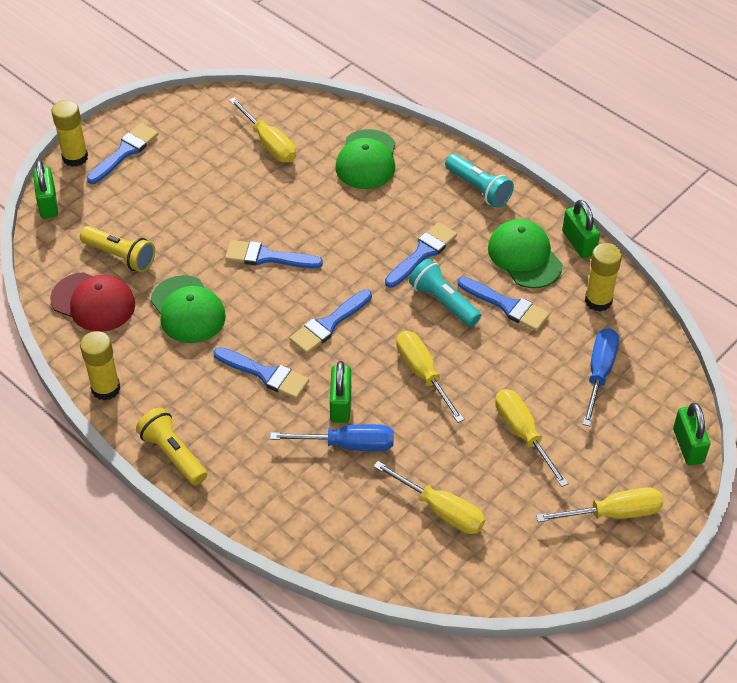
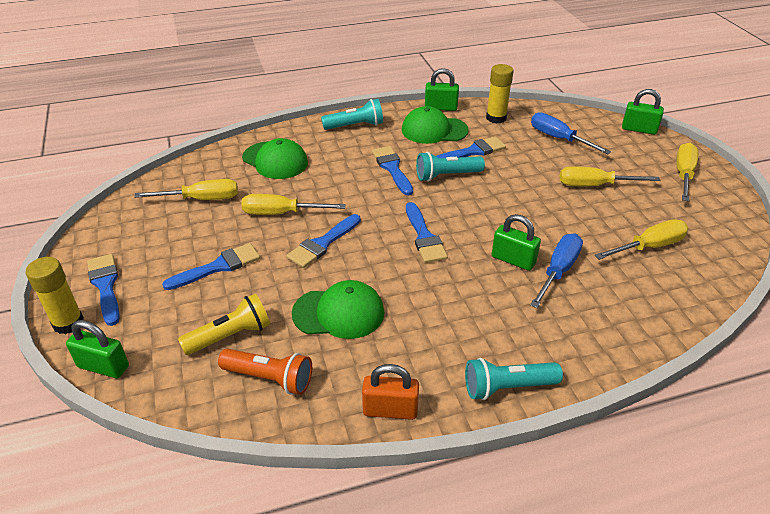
camera: 60 degrees left, 10 degrees down
(93, 302) = (269, 378): red cap -> orange flashlight
(106, 388) = (390, 410): yellow glue stick -> orange padlock
(173, 454) = (507, 387): yellow flashlight -> turquoise flashlight
(265, 374) = (451, 291): blue brush -> blue brush (218, 267)
(423, 373) = (509, 208): yellow screwdriver -> yellow screwdriver (281, 213)

